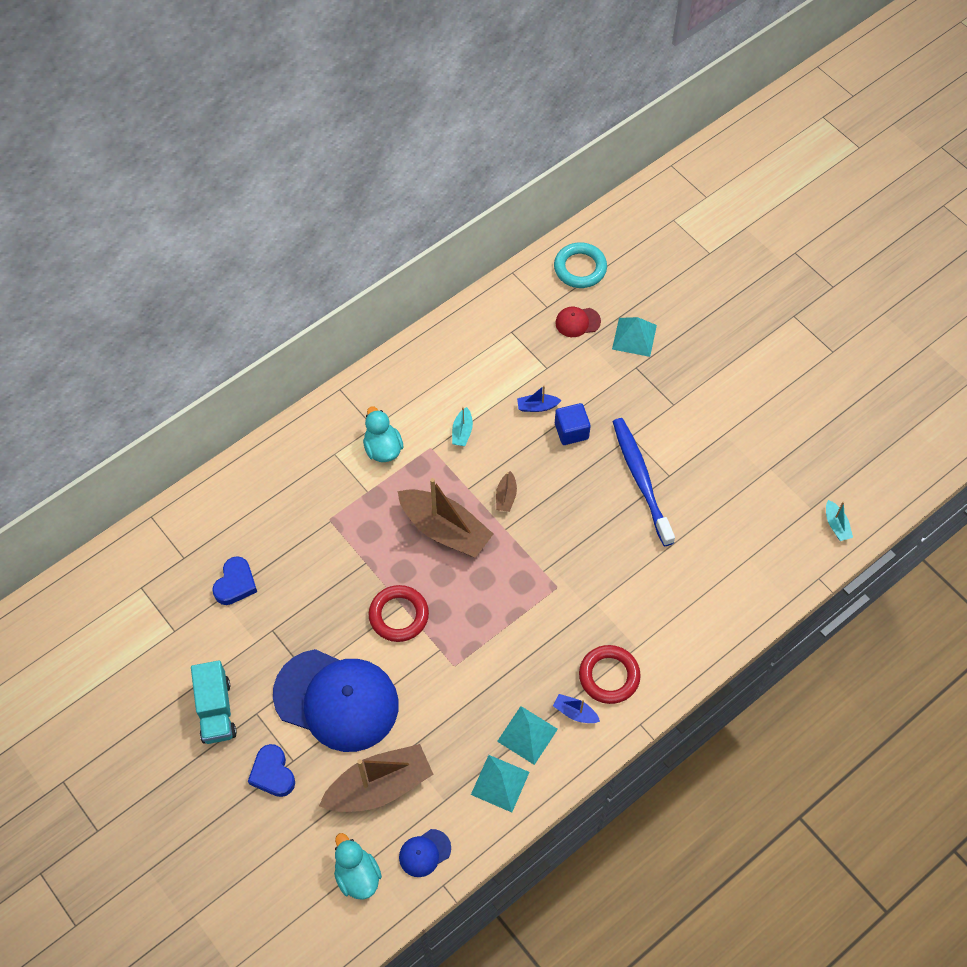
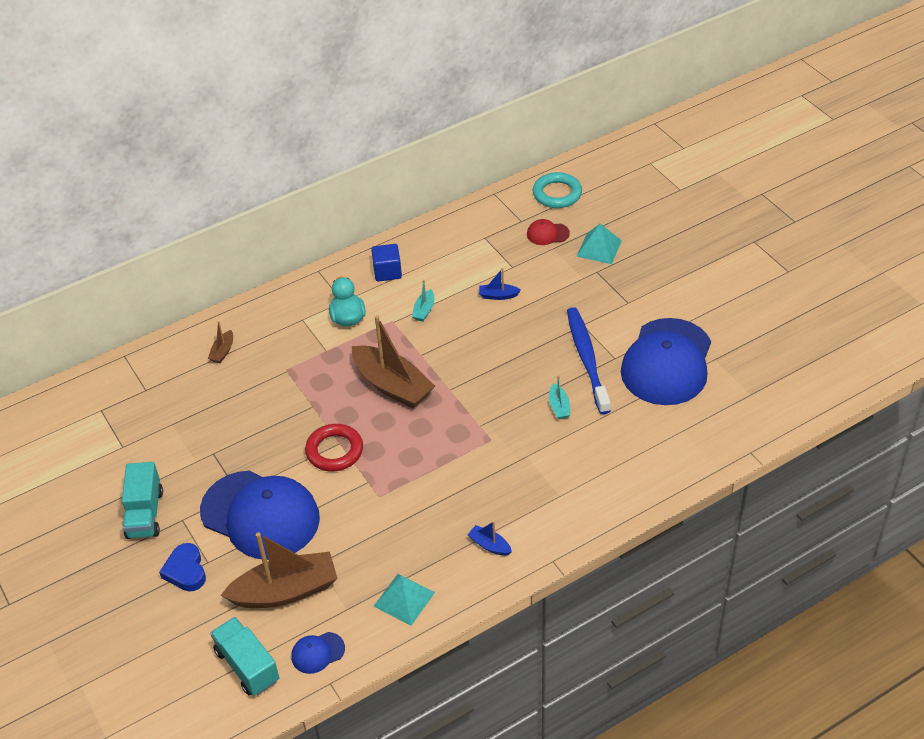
camera: 10 degrees right, 15 degrees down
(235, 584) = (188, 414): blue heart -> none
(357, 875) = (247, 666): turquoise duck -> turquoise truck
(506, 496) = (455, 363): brown boat -> brown boat (222, 351)
(527, 735) = (439, 560): turquoise pyramid -> none
(571, 431) = (527, 317): blue cube -> blue cube (387, 272)
(609, 676) = (528, 517): red ring -> none
(723, 476) = (667, 362): none -> blue cap
(836, 525) = (774, 409): turquoise boat -> turquoise boat (559, 406)

